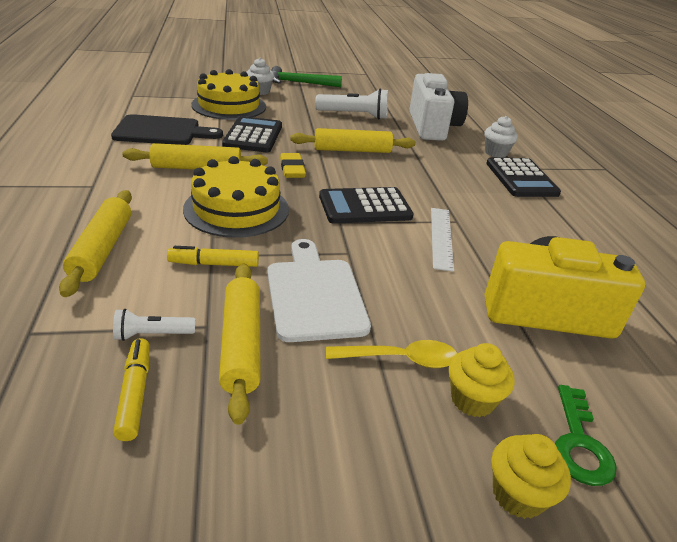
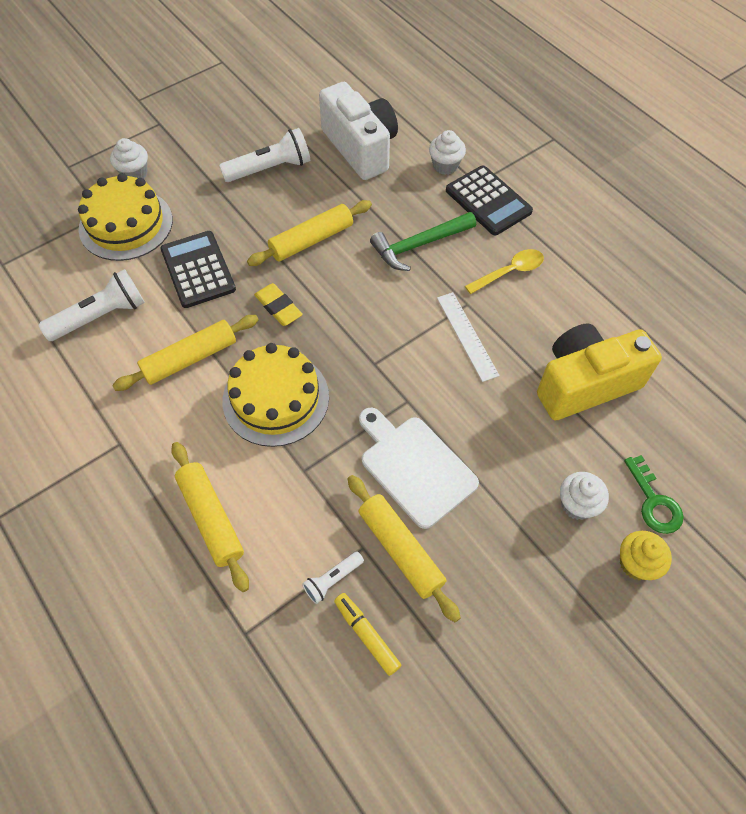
camera: 25 degrees left, 25 degrees up
(162, 131) = (100, 316): black cutting board -> white flashlight
(214, 264) = (314, 480): yellow marker -> none
(300, 83) = (164, 128): green hammer -> green hammer (419, 245)
(365, 207) = (381, 329): black calculator -> none
(400, 359) = (513, 496): yellow spoon -> yellow spoon (509, 272)
(472, 400) = (577, 504): yellow cupcake -> white cupcake

